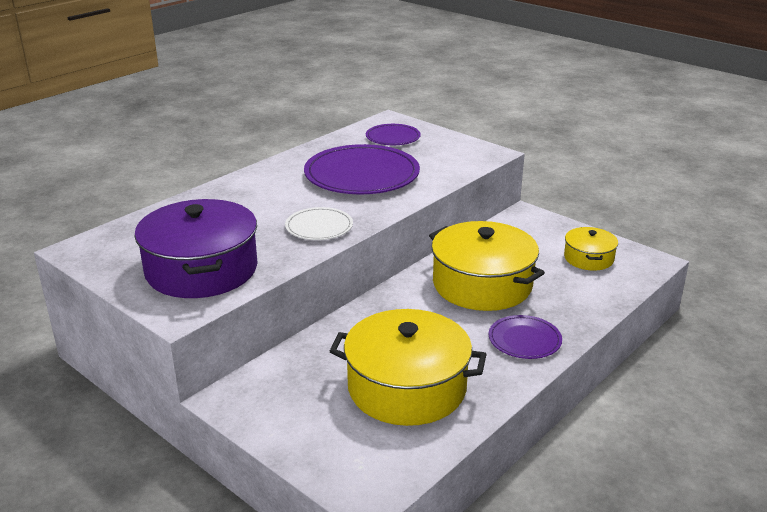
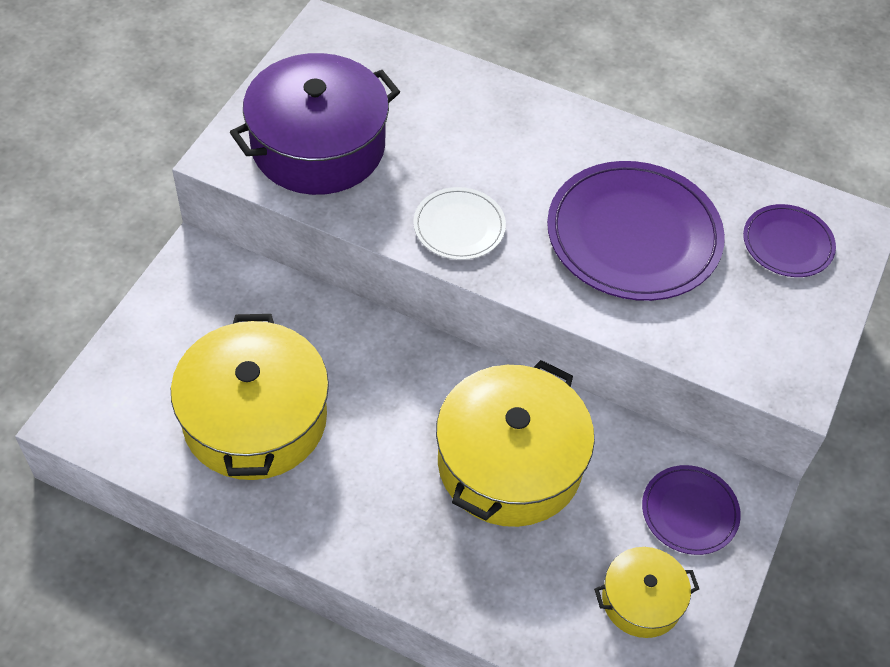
camera: 70 degrees right, 25 degrees up
(524, 340) = (389, 533): purple plate -> purple plate (689, 511)

